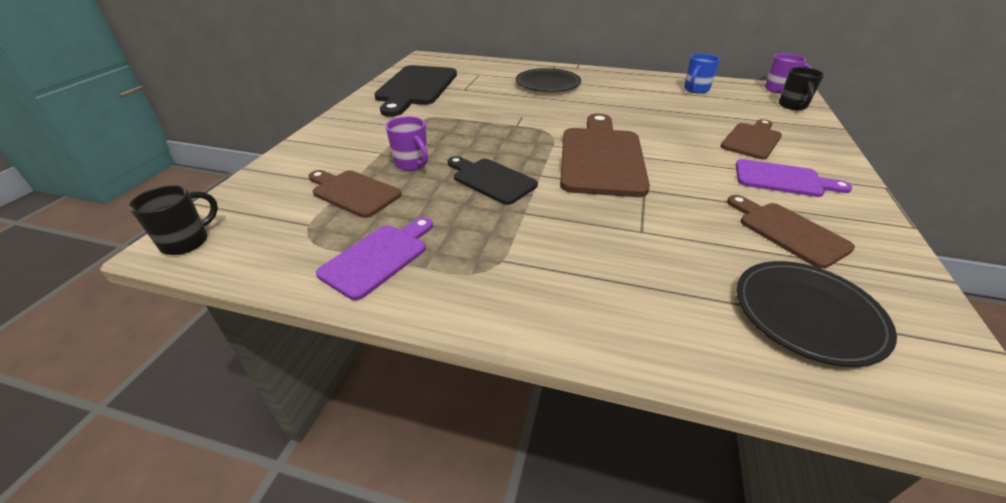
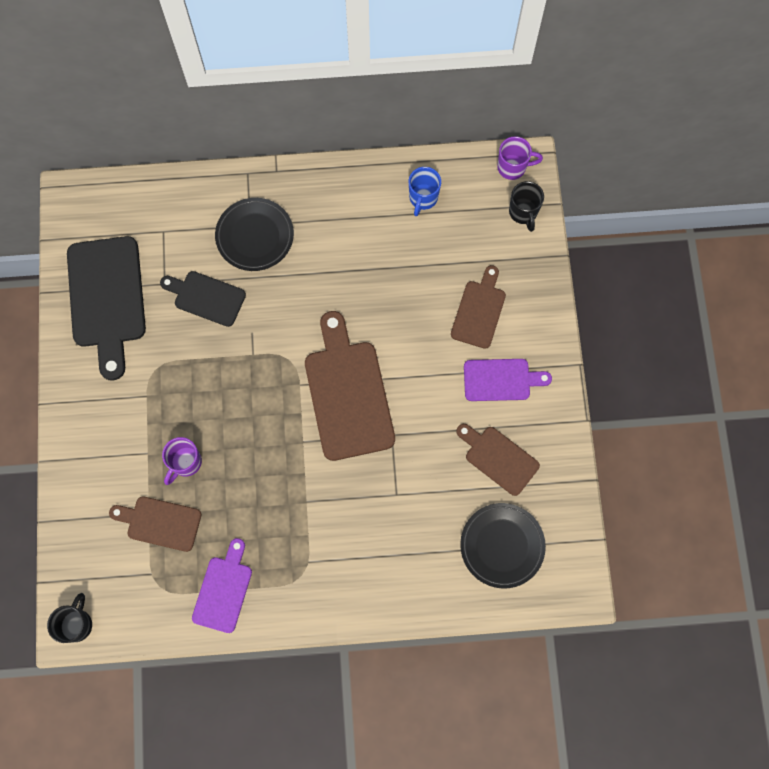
camera: 20 degrees left, 35 degrees up
(412, 164) = (185, 463): purple mug -> purple mug turned 90 degrees clockwise
(491, 180) = (264, 464): black cutting board -> black cutting board (206, 297)

